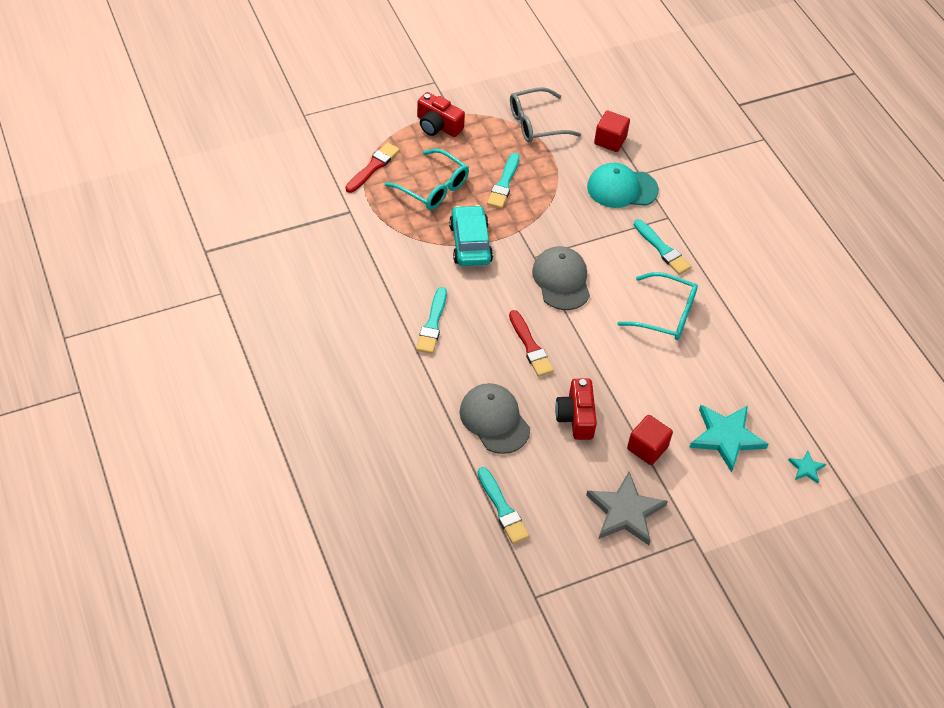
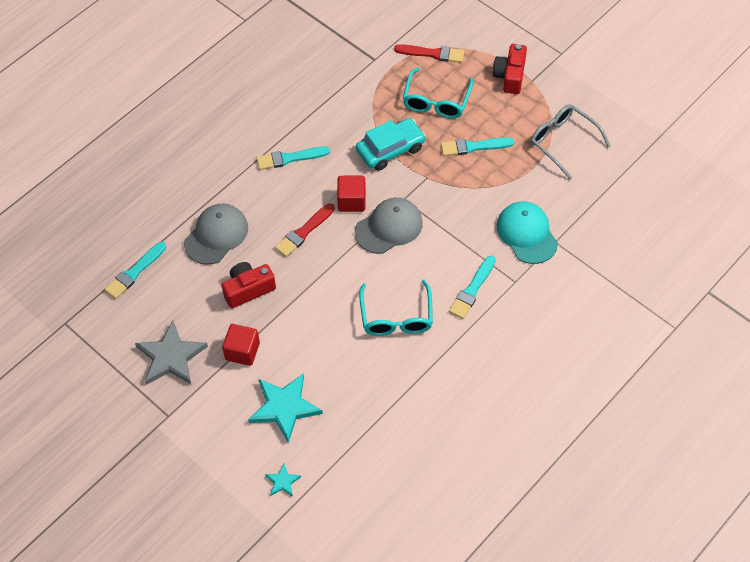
camera: 70 degrees right, 5 degrees up
(610, 140) = (581, 204): red cube -> red cube (351, 201)

